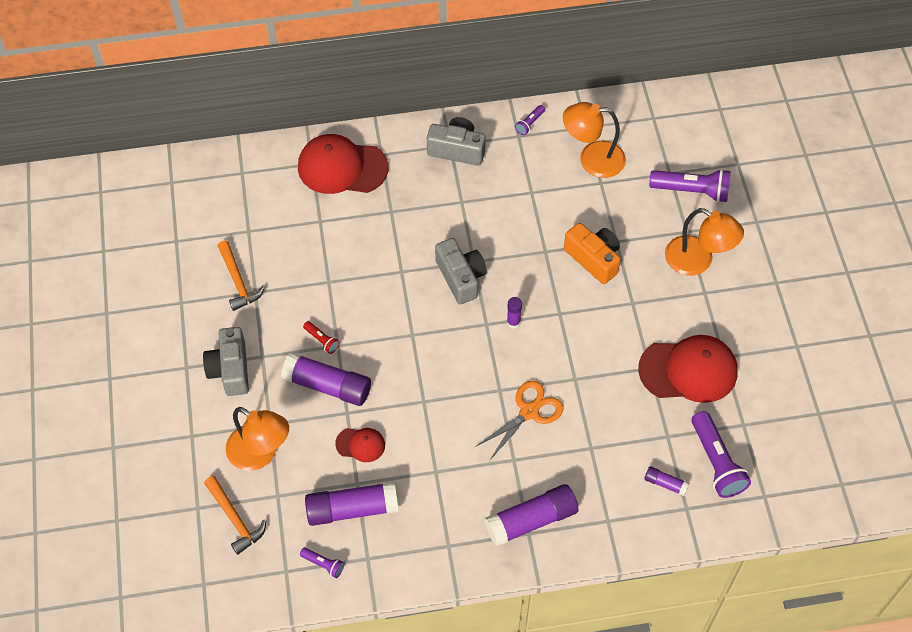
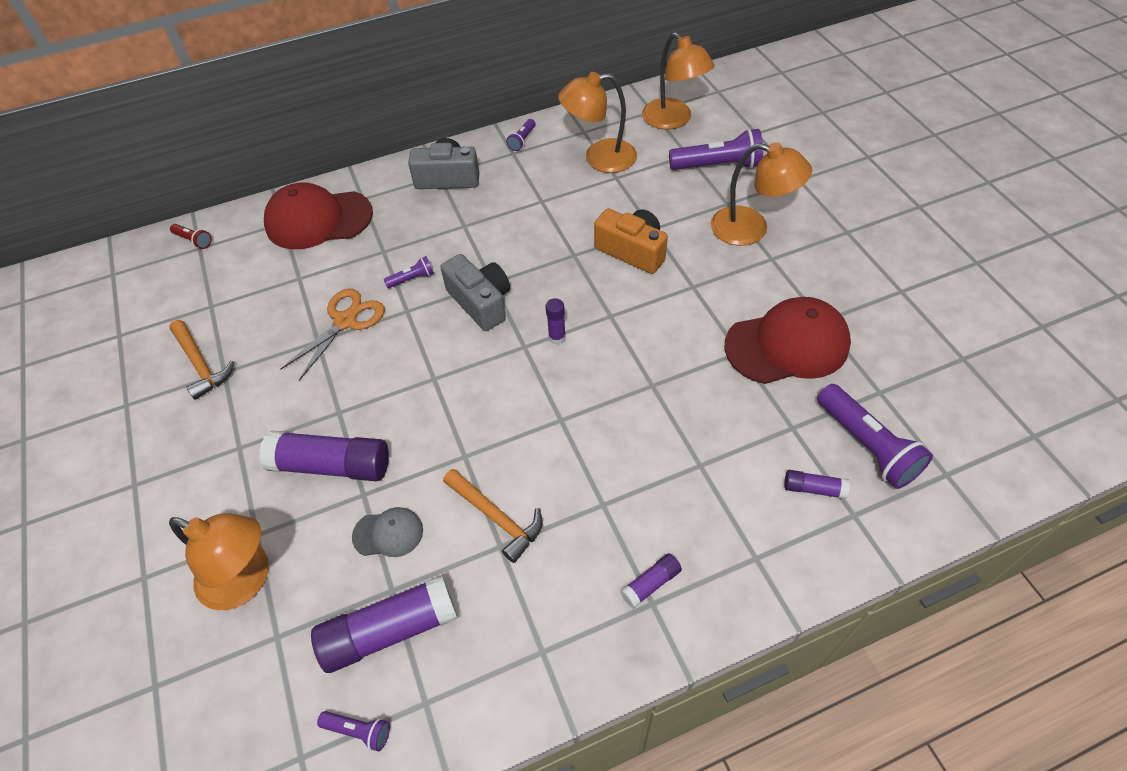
camera: 10 degrees left, 5 degrees down
(230, 369) = (196, 474): grey camera -> none
(235, 519) = (213, 690): orange hammer -> orange hammer (496, 517)
(322, 340) = (317, 410): red flashlight -> red flashlight (194, 240)
(360, 444) = (388, 533): red cap -> grey cap
(410, 243) = (412, 279): none -> purple flashlight
(529, 412) = (606, 438): orange scissors -> orange scissors (345, 321)
(531, 520) = (651, 584): purple glue stick -> purple glue stick, size x0.48
(669, 133) = (673, 120): none -> orange lamp

